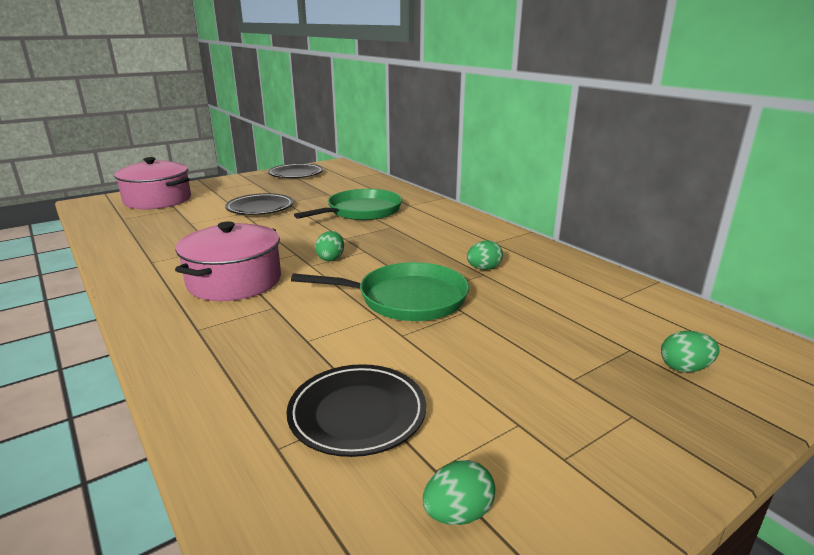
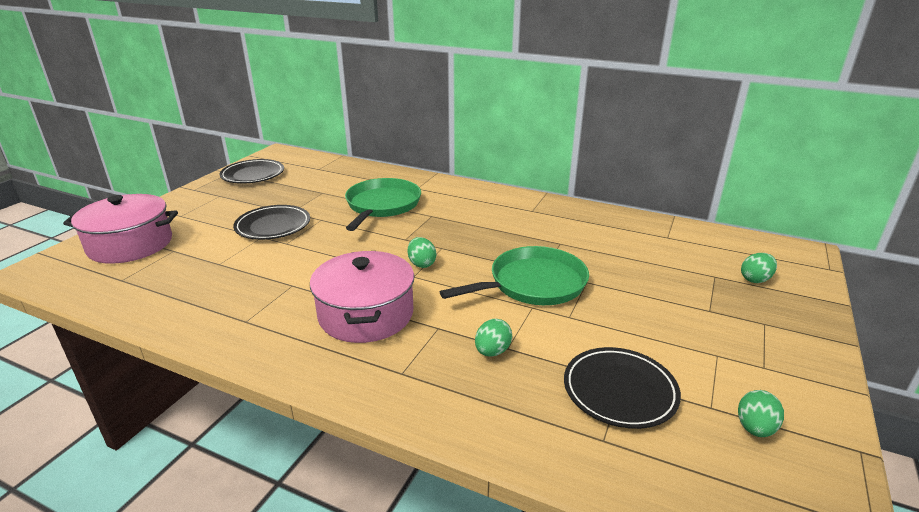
camera: 30 degrees left, 5 degrees up
(484, 268) = (554, 238): green egg -> green egg (492, 351)

